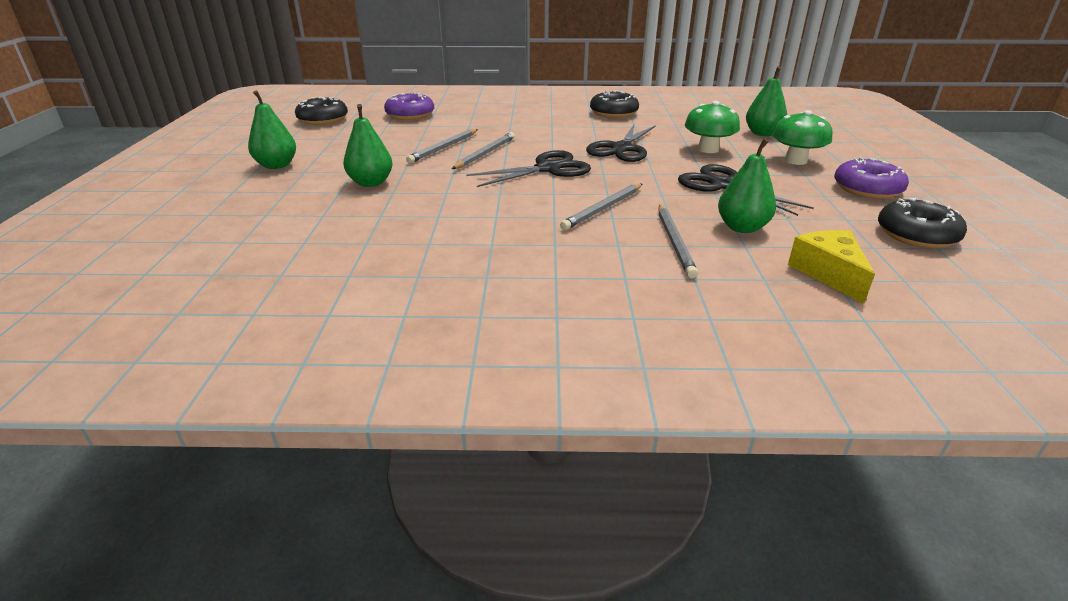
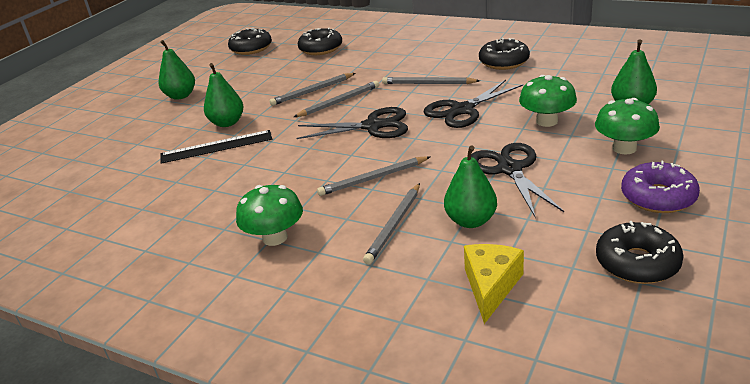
camera: 30 degrees right, 0 degrees up
(383, 205) = (216, 147): none -> black ruler
(410, 115) = (321, 49): purple donut -> black donut
(560, 274) = (275, 237): none -> green mushroom
(562, 133) = (428, 84): none -> grey pencil

